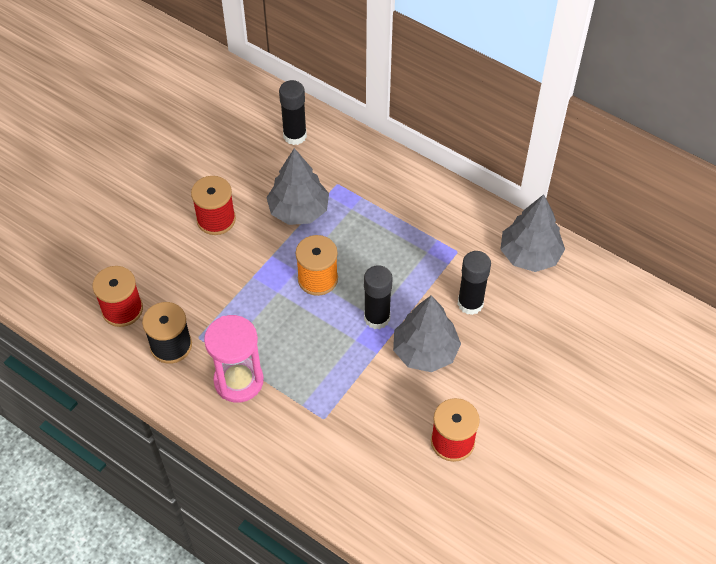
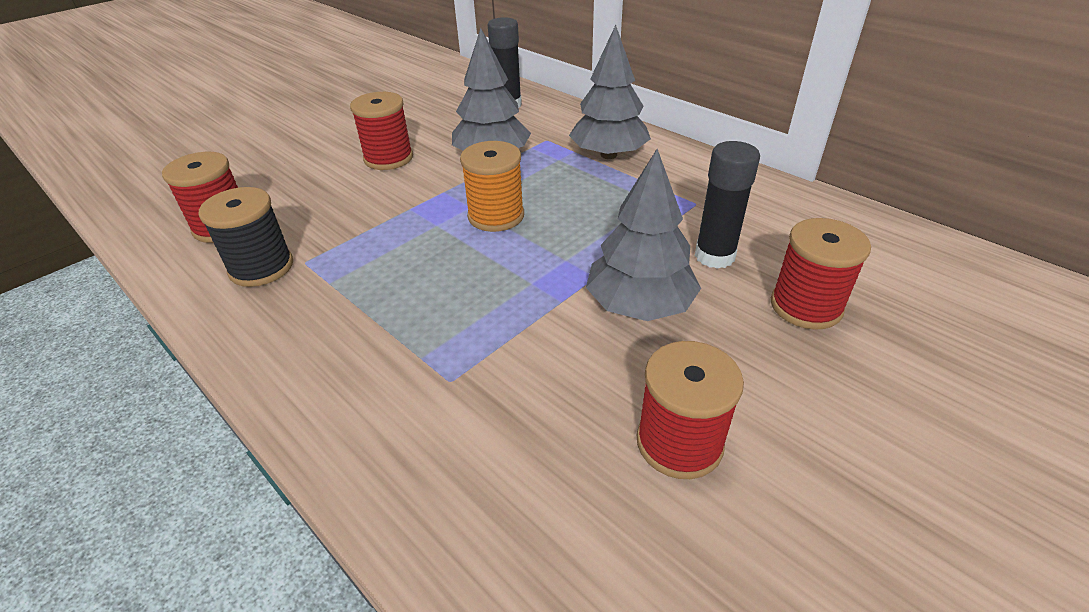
camera: 10 degrees right, 15 degrees down
(238, 381) = (335, 316): pink hourglass -> none
(377, 318) = (570, 261): black glue stick -> none
(524, 341) = (806, 306): none -> red spool
(529, 255) = (802, 213): grey tree -> grey tree (608, 155)

